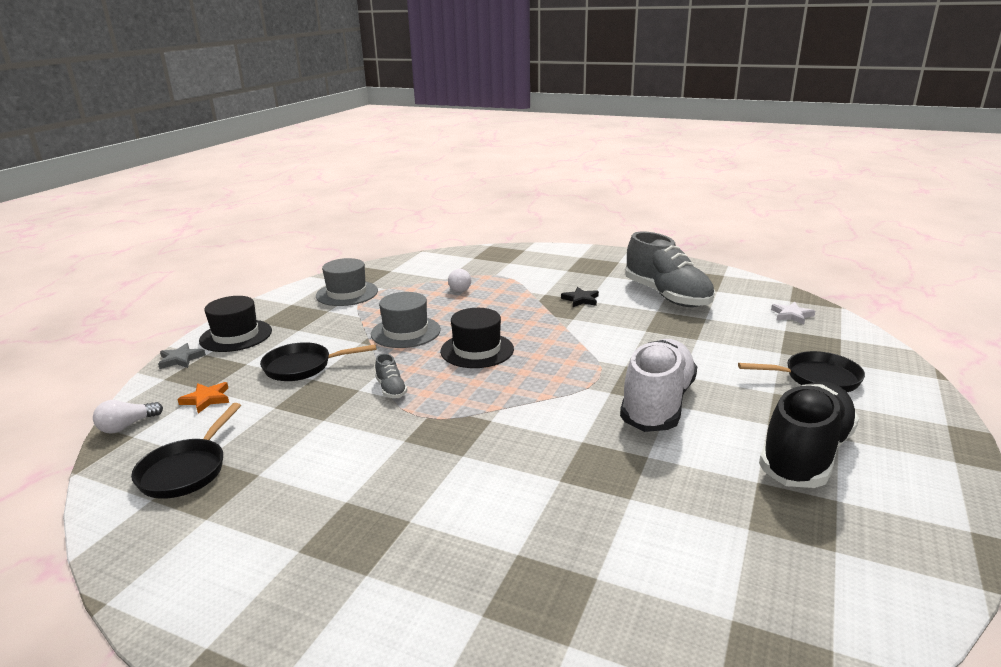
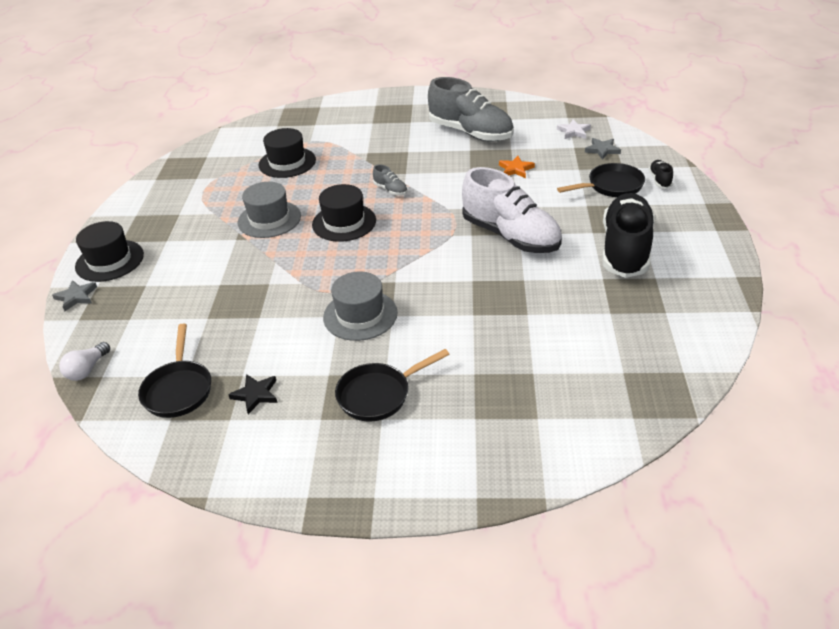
camera: 20 degrees left, 15 degrees up
(206, 399) = (139, 327): orange star -> orange star (516, 169)
(302, 367) = (201, 275): black pan -> black pan (378, 394)
(347, 293) = (182, 191): grey hat -> grey hat (360, 315)
(391, 389) = (296, 276): grey shoe -> grey shoe (390, 190)
(460, 288) = (287, 162): white light bulb -> black hat
(581, 299) = (401, 152): black star -> black star (255, 394)
(657, 404) = (510, 236): white shoe -> white shoe turned 135 degrees clockwise
(820, 339) = (602, 150): none -> grey star
(888, 385) = (659, 180): none -> black shoe

